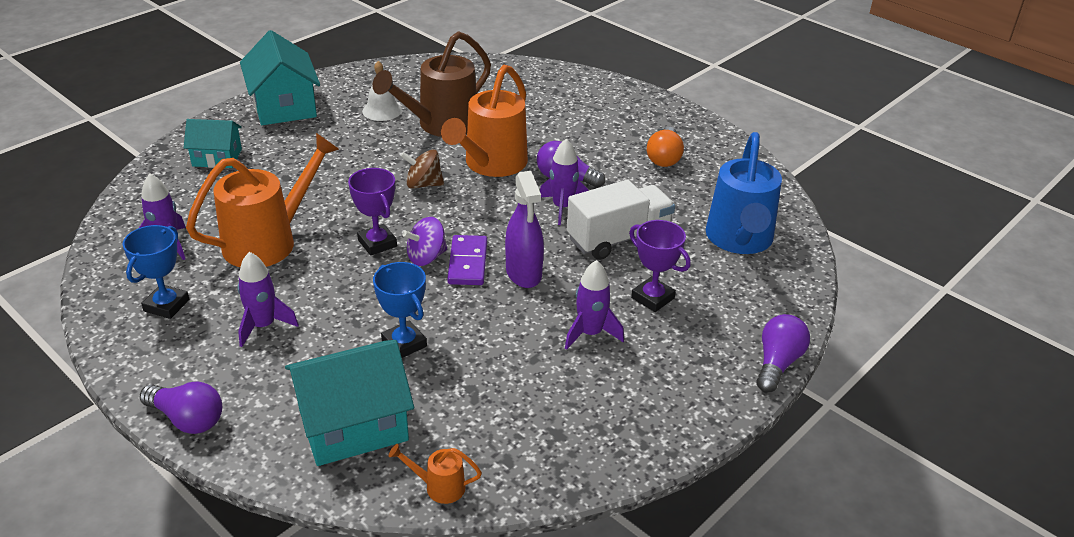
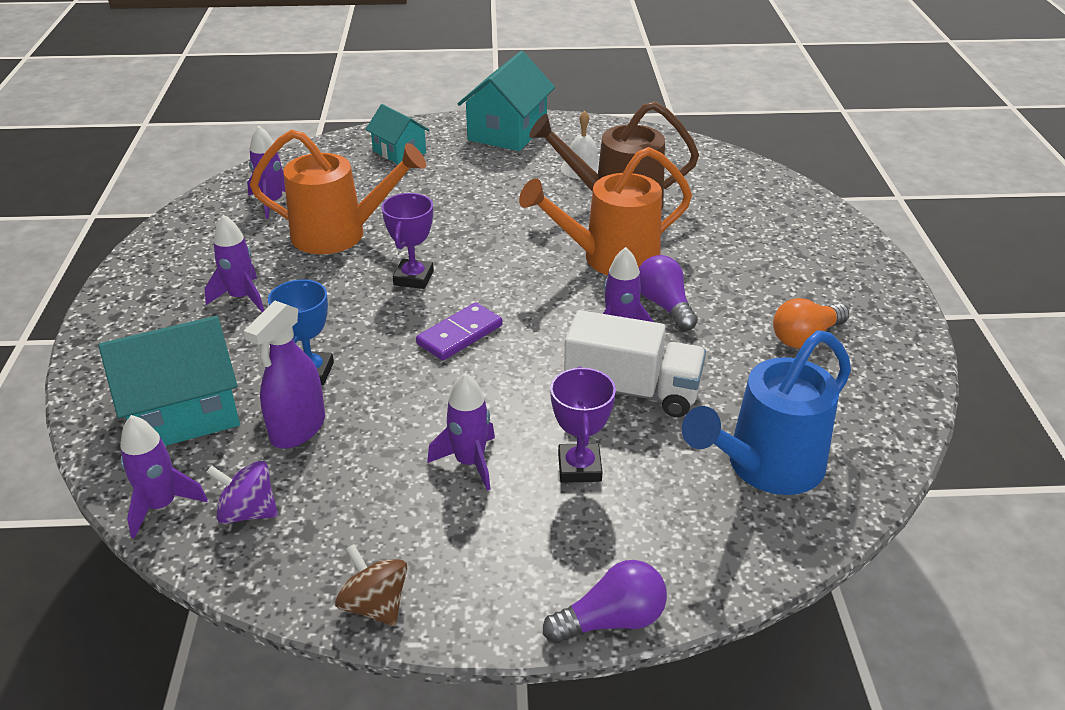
camera: 45 degrees right, 0 degrees up
(166, 305) = (208, 246): blue trophy -> none
(187, 419) = (100, 336): purple light bulb -> none
(353, 425) = (183, 413): turquoise house -> turquoise house turned 45 degrees counterclockwise
(423, 184) = (524, 247): brown spinning top -> brown spinning top (375, 605)
(426, 257) = (434, 311): purple spinning top -> purple spinning top (248, 512)
(439, 487) = (161, 505): orange watering can -> purple rocket
(523, 273) = (493, 371): purple spray bottle -> purple spray bottle (298, 429)

